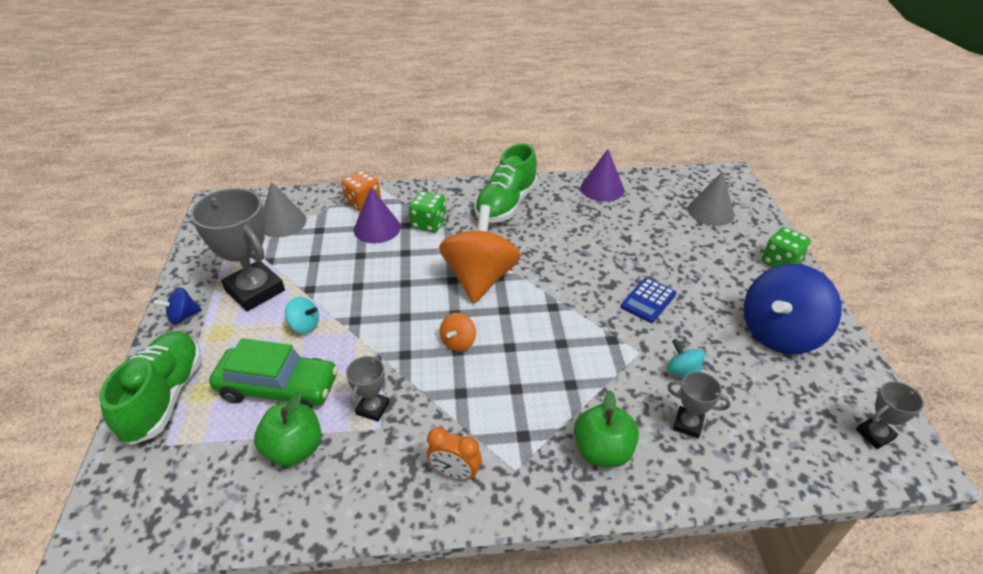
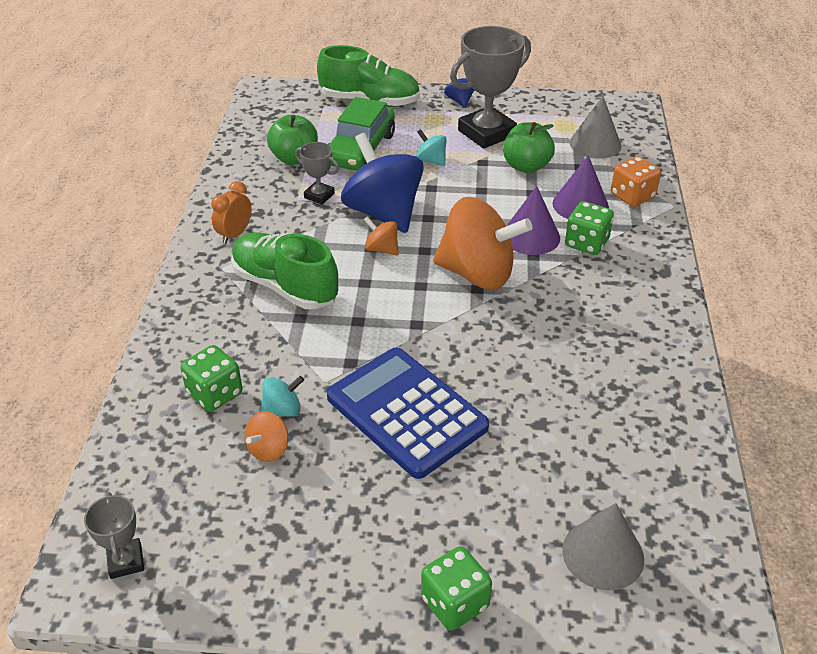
camera: 100 degrees right, 0 degrees up
(304, 325) = (431, 160): turquoise spinning top -> turquoise spinning top turned 105 degrees clockwise
(506, 204) = (627, 313): green shoe -> green shoe (285, 286)
(602, 188) = (671, 425): purple cone -> purple cone (531, 236)
(602, 451) = (214, 324): green apple -> green apple (526, 166)
(648, 300) = (406, 412): blue calculator -> blue calculator, size x2.05
(688, 424) = (215, 394): grey trophy -> green dice
(725, 372) = (268, 449): none -> orange spinning top
(779, 333) = (310, 533): blue spinning top -> blue spinning top (383, 213)

